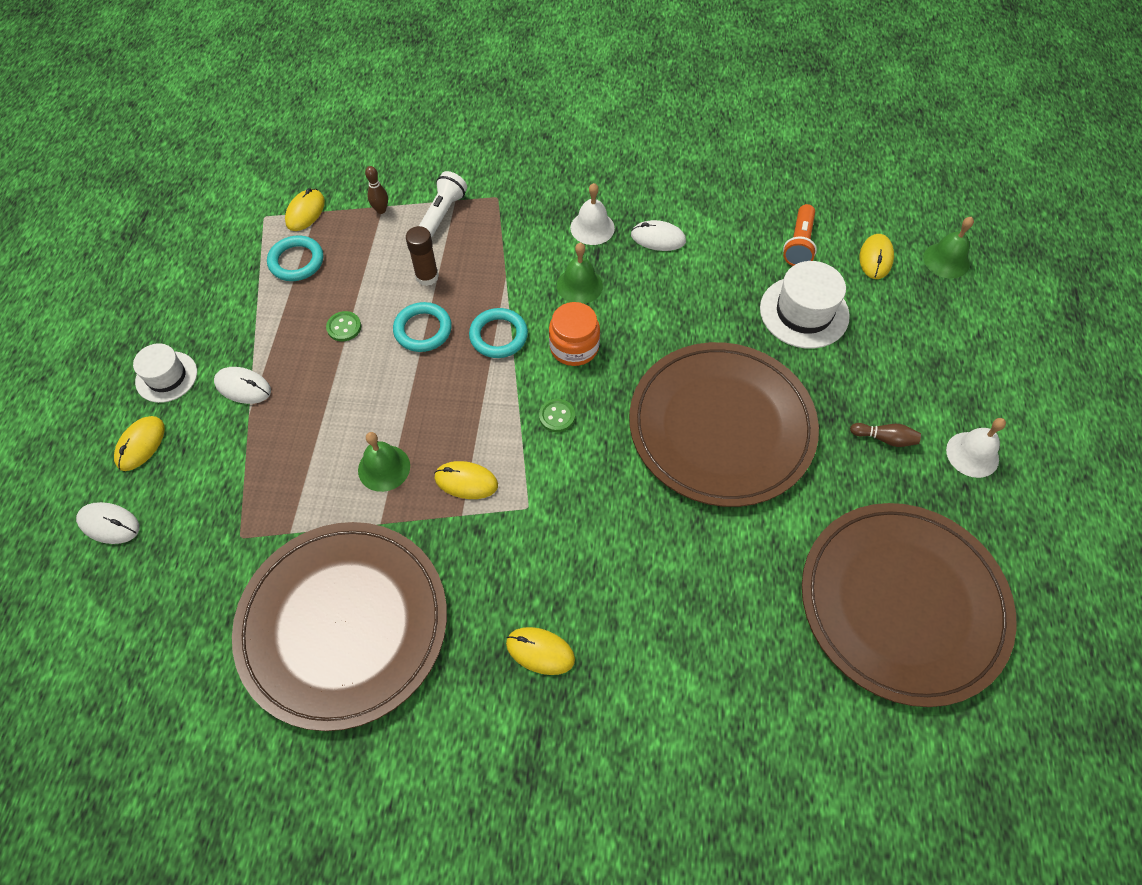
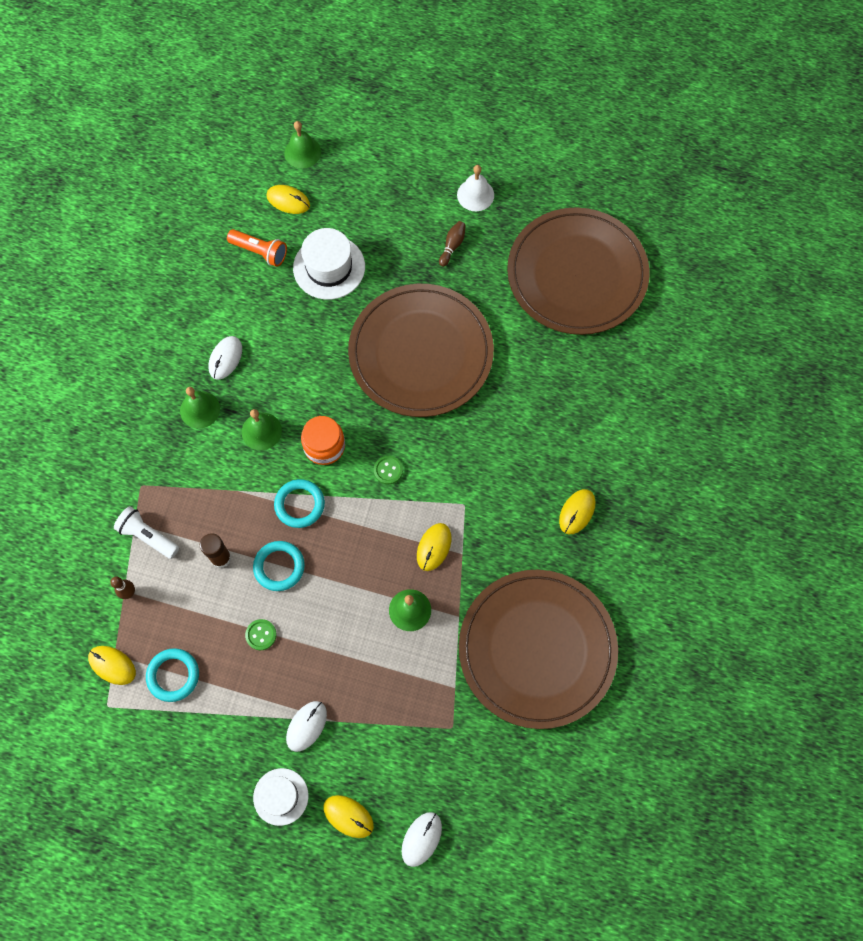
camera: 80 degrees left, 10 degrees up
(592, 228) = (200, 409): white bell -> green bell

